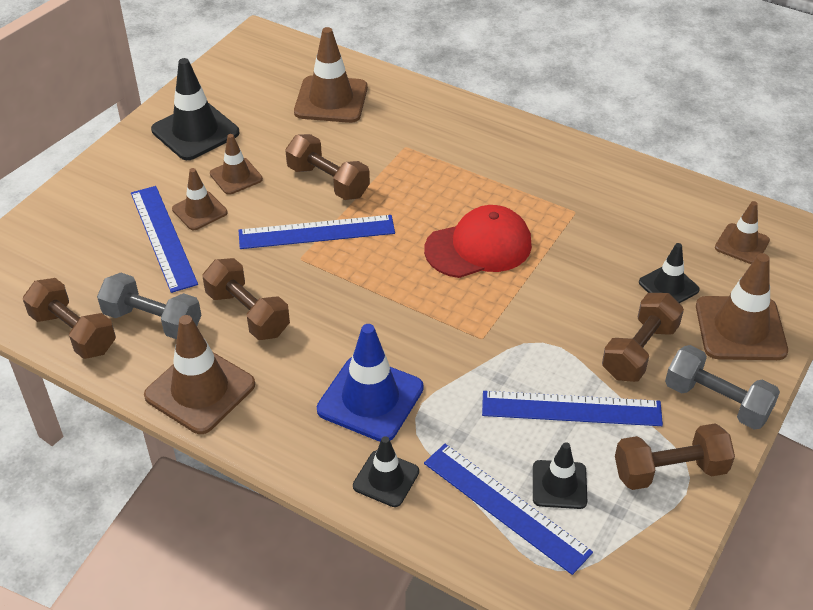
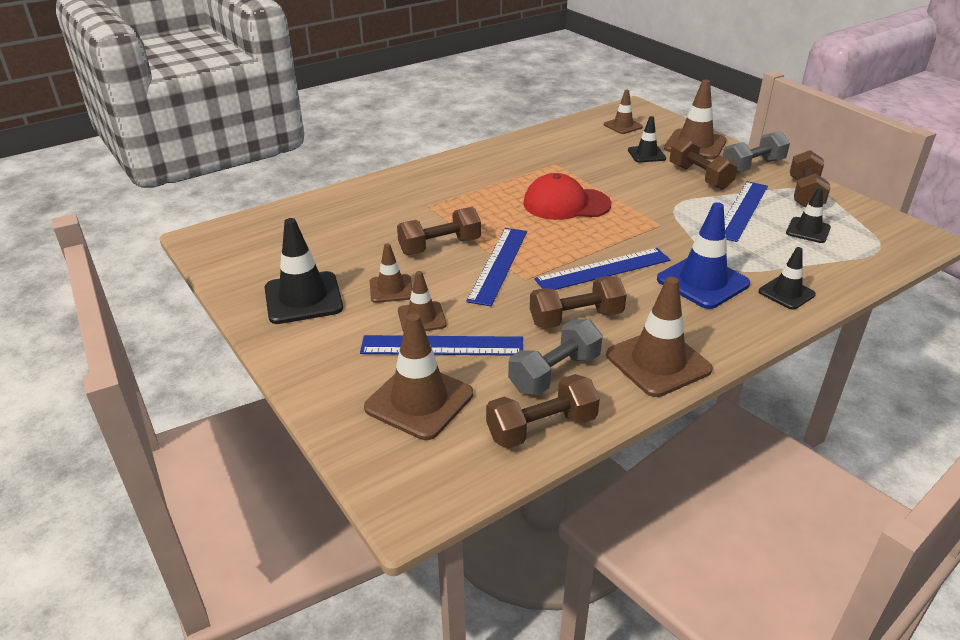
camera: 65 degrees left, 10 degrees down
(331, 100) = (335, 223): brown traffic cone -> brown traffic cone (419, 401)
(479, 247) = (566, 204): red cap -> red cap turned 90 degrees counterclockwise
(506, 506) = (823, 253): blue ruler -> blue ruler (603, 269)

